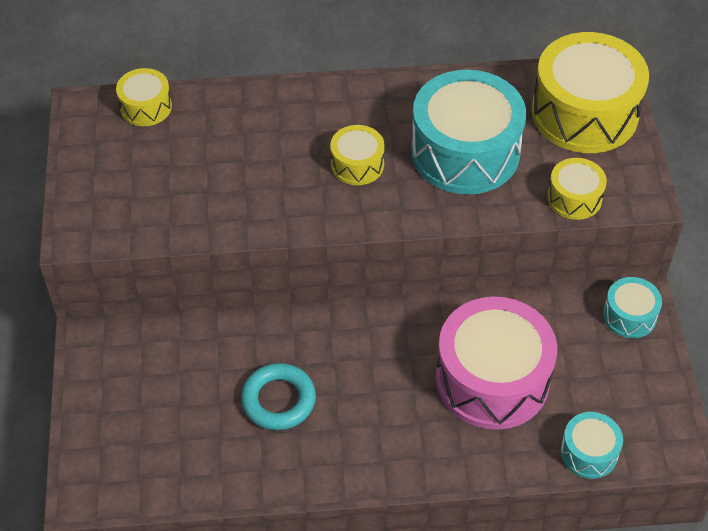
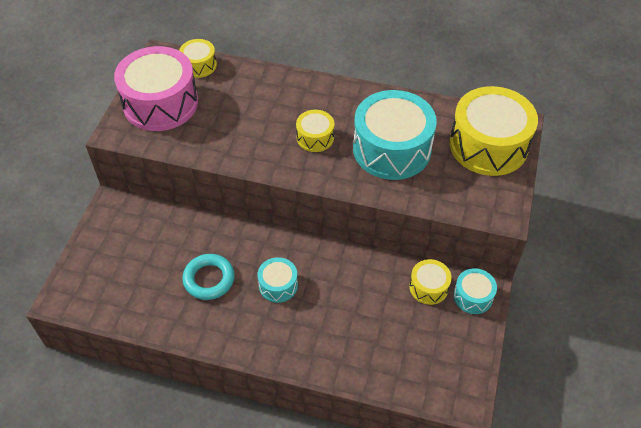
camera: 20 degrees right, 0 degrees up
(492, 379) = (356, 310): pink drum -> pink drum (160, 103)
(574, 198) = (453, 201): yellow drum -> yellow drum (428, 287)
(589, 452) = (400, 383): turquoise drum -> turquoise drum (278, 285)

